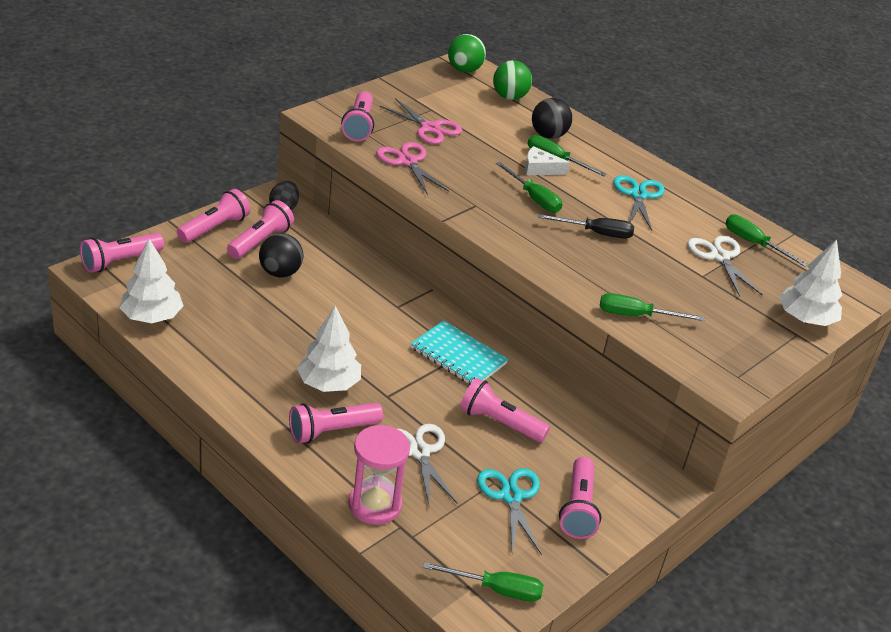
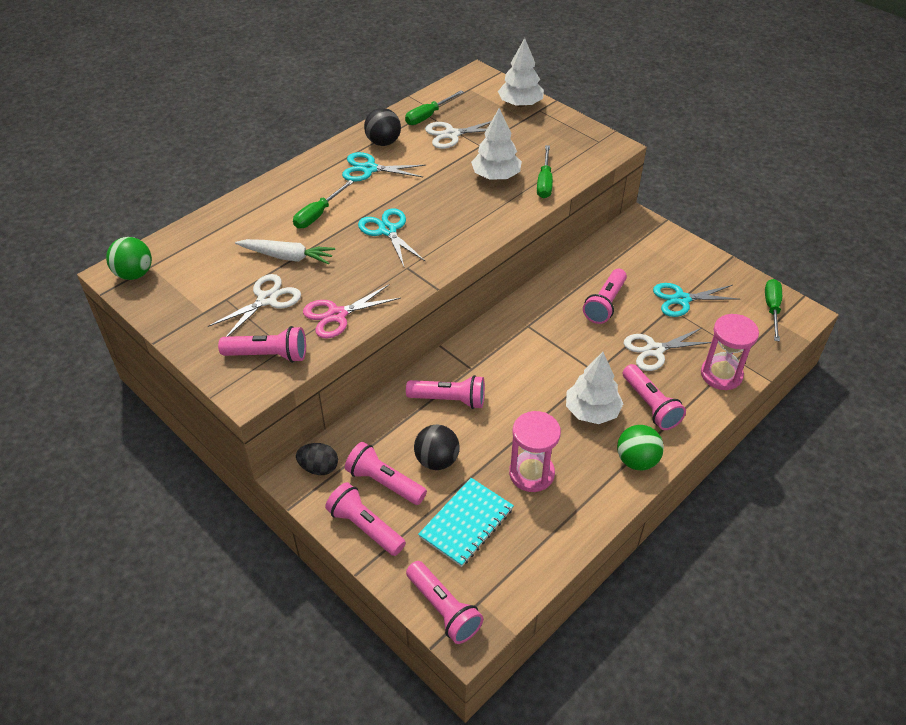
camera: 85 degrees left, 10 degrees up
(152, 317) = (533, 561): white tree -> white tree (496, 176)
(253, 329) = (531, 473): none -> pink hourglass
(430, 128) = (267, 299): pink scissors -> white scissors
(458, 356) = (531, 328): turquoise notebook -> turquoise notebook (466, 523)
(489, 141) = (287, 257): none -> white carrot
(509, 97) = (195, 241): green ball -> green ball (636, 460)
(533, 198) = (388, 230): green screwdriver -> turquoise scissors
(540, 169) = (335, 225): white cheese -> none
(548, 135) = (272, 217): black ball -> black ball (383, 142)
(578, 508) = (679, 266): pink flashlight -> pink flashlight (449, 400)
(596, 233) = (435, 196): black screwdriver -> none

